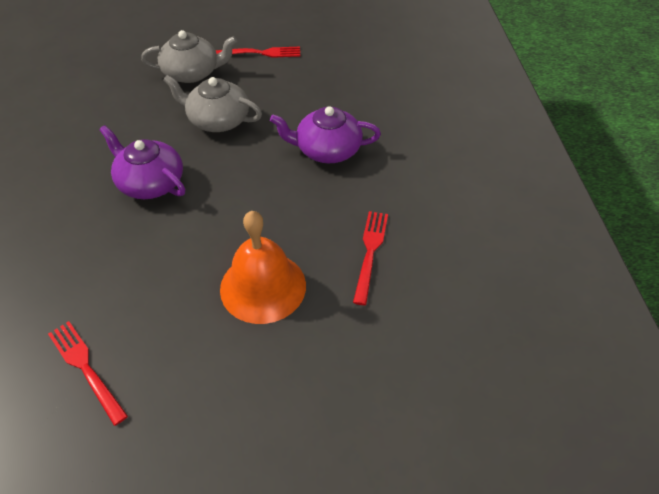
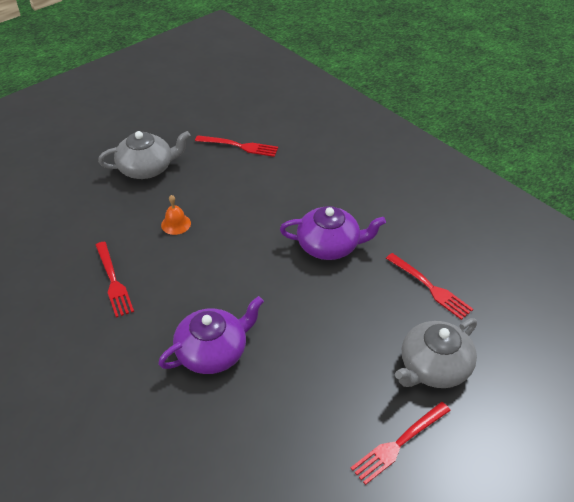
camera: 145 degrees right, 5 degrees down
(124, 113) = (430, 287): none -> red fork
(218, 120) = (343, 327): grey teapot -> grey teapot (147, 168)
(263, 287) = (176, 224): orange bell -> orange bell, size x0.45

